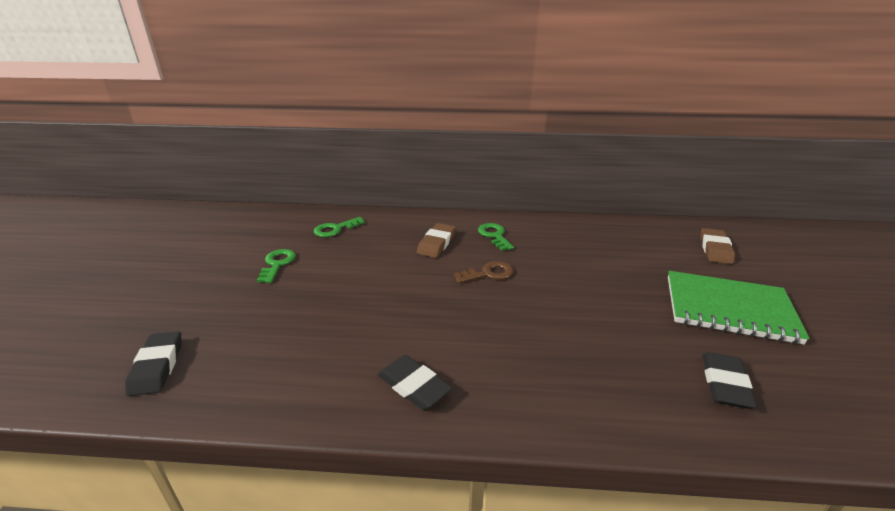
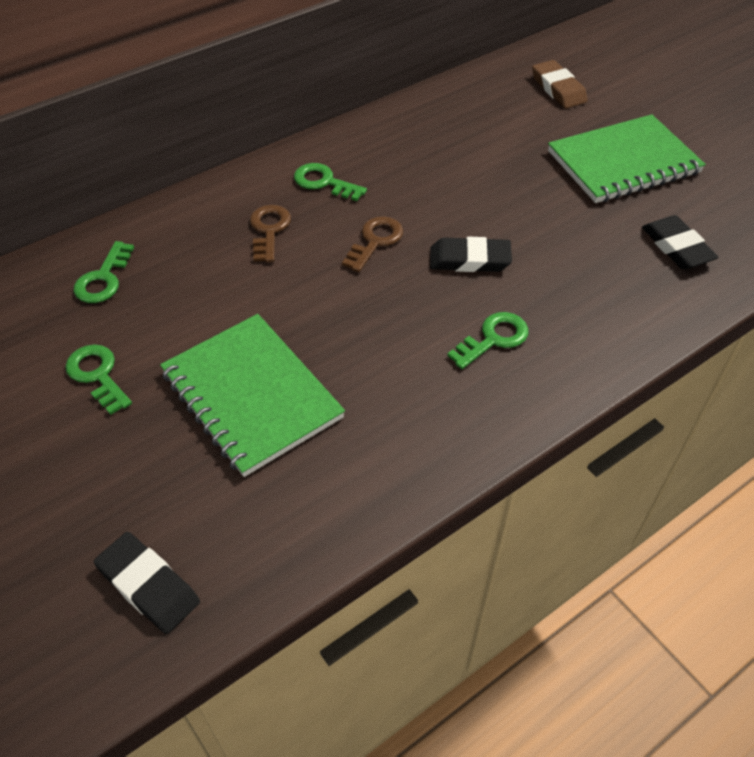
camera: 40 degrees left, 20 degrees up
(325, 310) = (251, 395): none -> green notebook
(414, 386) = (448, 413): black eraser -> black eraser (469, 260)
(436, 243) = (269, 230): brown eraser -> brown key
(499, 361) = (493, 339): none -> green key

